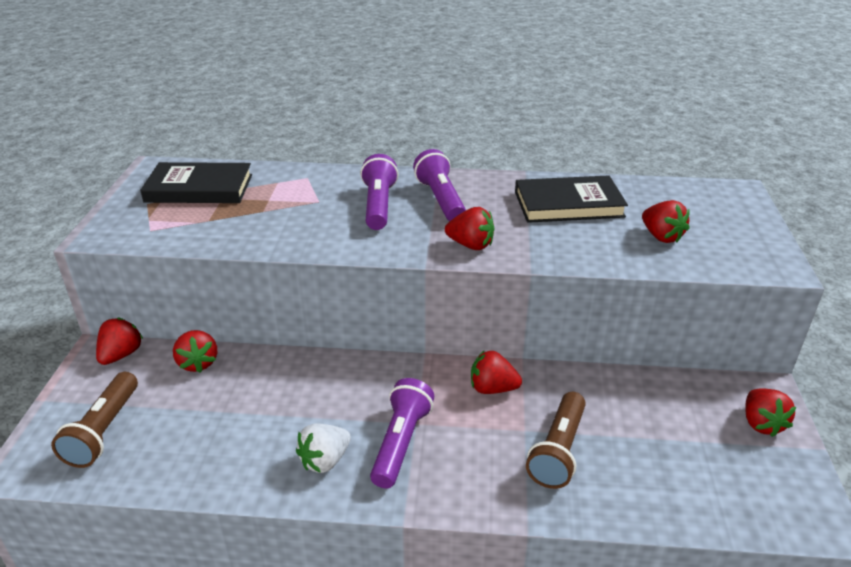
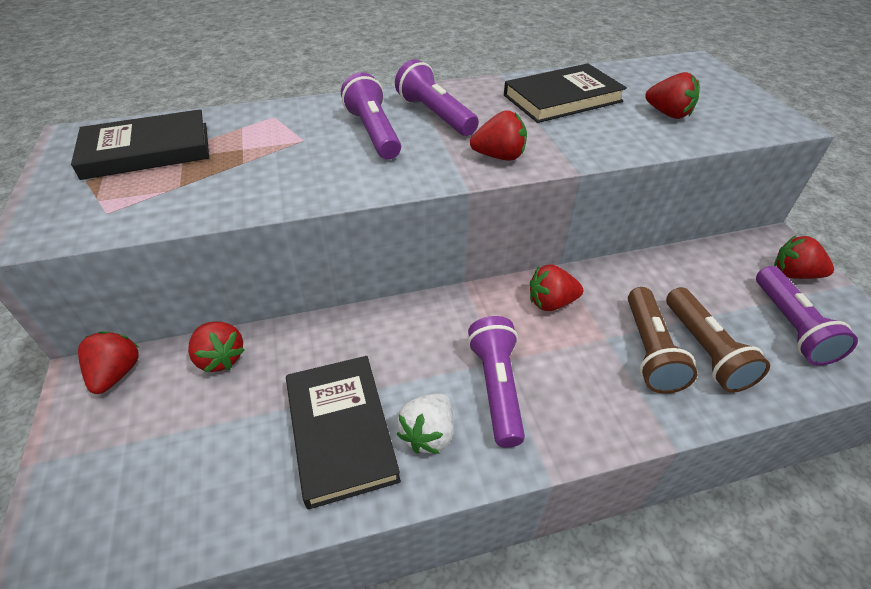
camera: 20 degrees left, 10 degrees up
(104, 431) = (137, 480): brown flashlight -> brown flashlight (704, 350)
(260, 439) = (341, 431): none -> black book
(719, 468) = (790, 326): none -> purple flashlight
(761, 423) = (794, 274): red strawberry -> red strawberry turned 135 degrees clockwise

